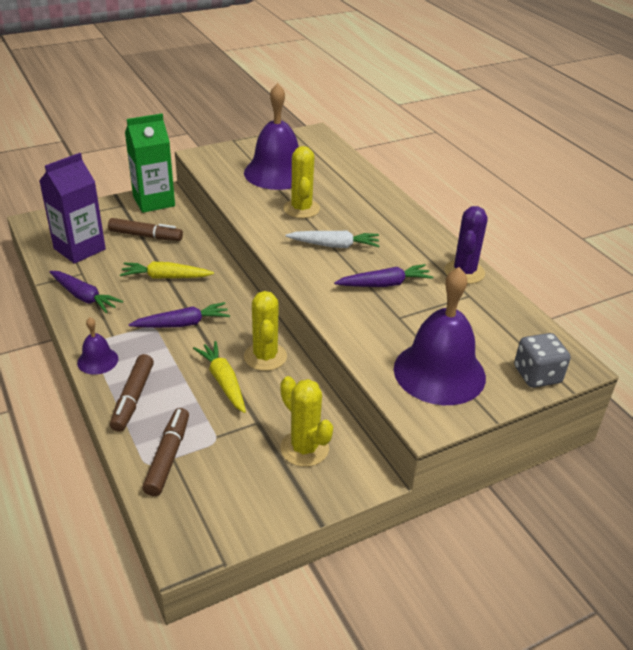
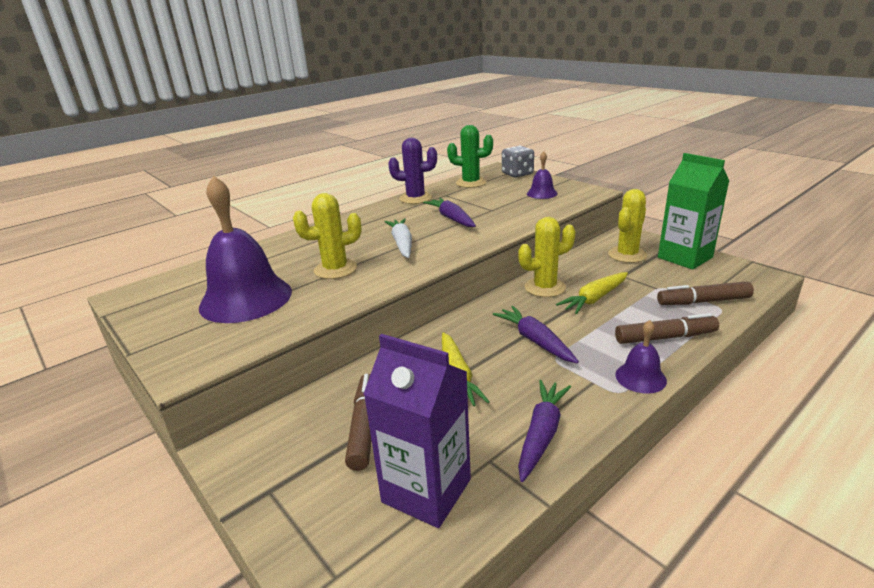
camera: 100 degrees left, 10 degrees down
(154, 201) = (254, 453): green carton -> green carton (685, 257)
(439, 372) = (542, 193): purple bell -> purple bell, size x0.47
(509, 324) = (471, 183): none -> green cactus

